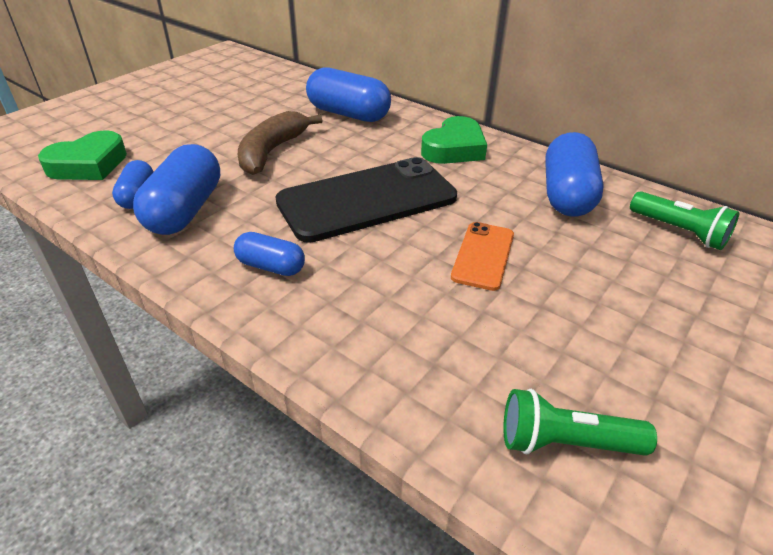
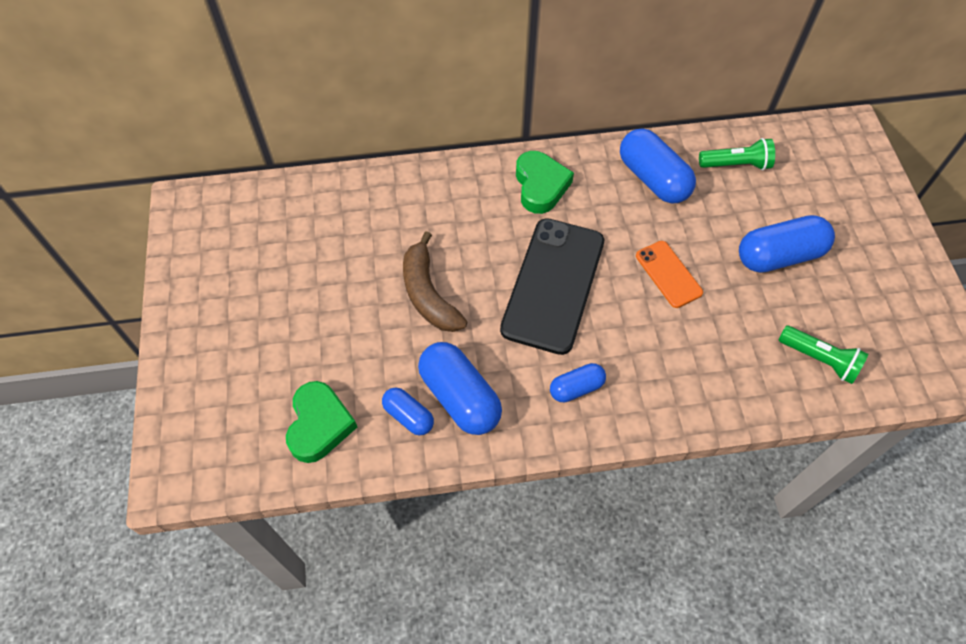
camera: 45 degrees left, 20 degrees up
(348, 114) = (420, 205): blue capsule -> blue capsule (779, 256)
(565, 442) = (819, 359): green flashlight -> green flashlight turned 105 degrees counterclockwise

